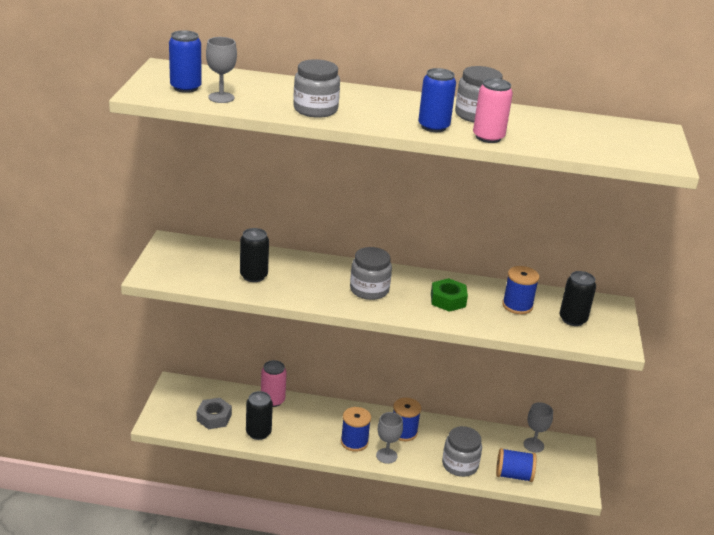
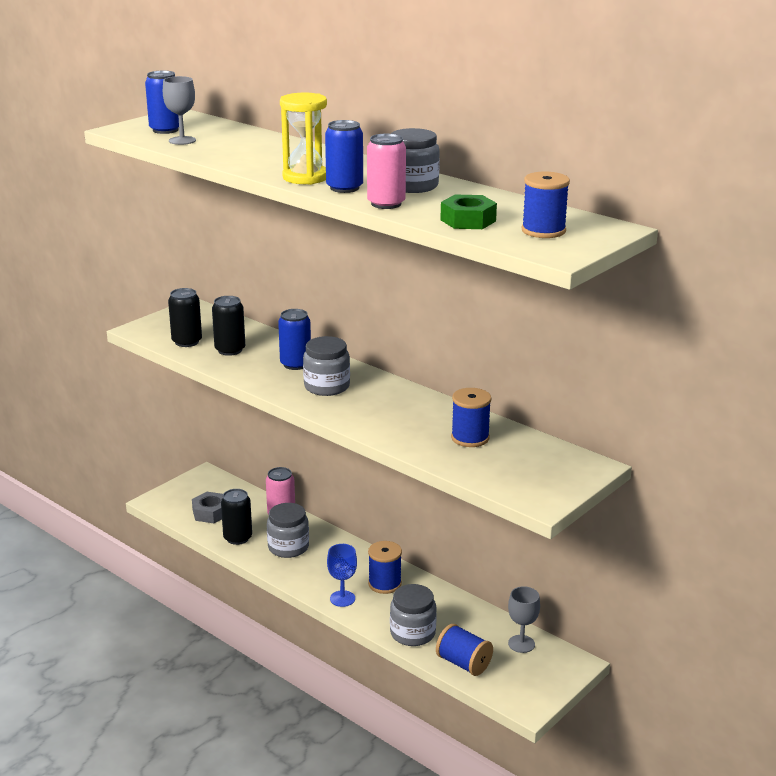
camera: 35 degrees right, 5 degrees down
(315, 109) = (252, 160): grey jar -> grey jar (288, 547)
(321, 275) = (295, 364): none -> blue can
(354, 442) = (322, 576): blue spool -> blue spool (543, 231)
(386, 456) = (342, 598): grey goblet -> blue goblet
(387, 121) = (305, 177): none -> yellow hourglass
(448, 300) = (398, 414): green nut -> green nut (468, 220)
(572, 319) = (518, 466): black can -> black can (187, 342)

